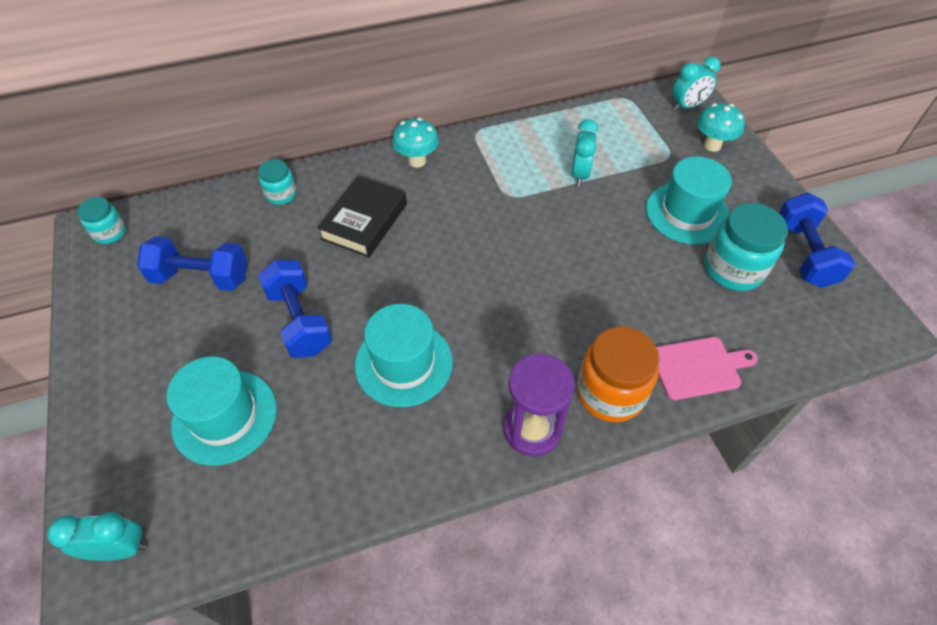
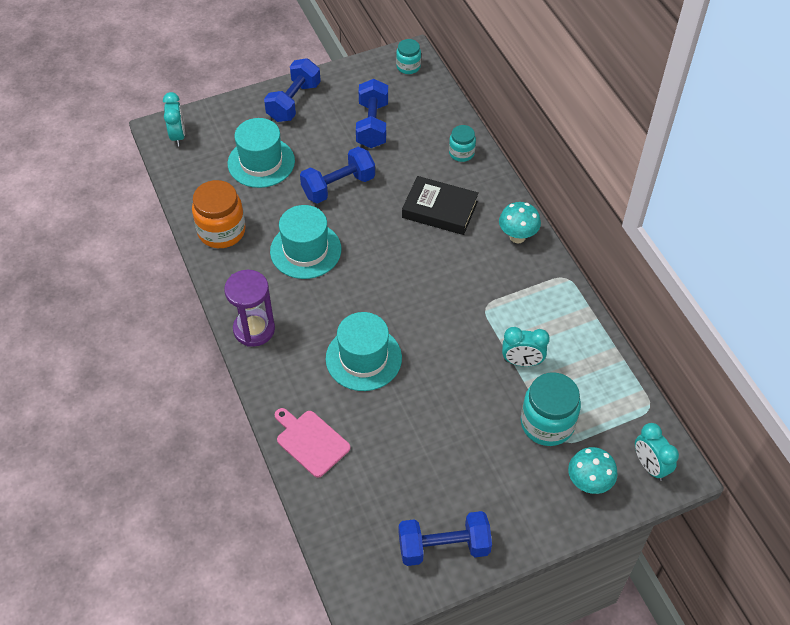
camera: 85 degrees right, 0 degrees up
(116, 369) = (293, 102): none -> blue dumbbell
(610, 393) = (285, 379): orange jar -> orange jar (221, 231)
(687, 213) = (484, 450): turquoise hat -> turquoise hat (363, 358)
(698, 367) = (311, 441): pink cutting board -> pink cutting board turned 150 degrees clockwise
(733, 269) = (417, 481): turquoise jar -> turquoise jar (547, 423)

